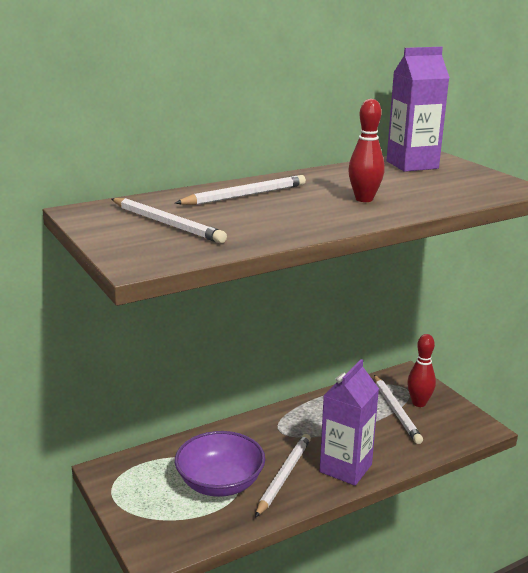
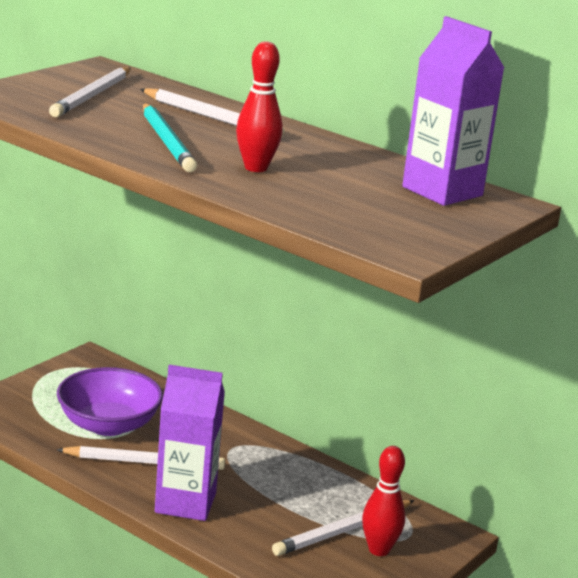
camera: 65 degrees right, 0 degrees up
(298, 215) = (167, 141): none -> turquoise pencil

